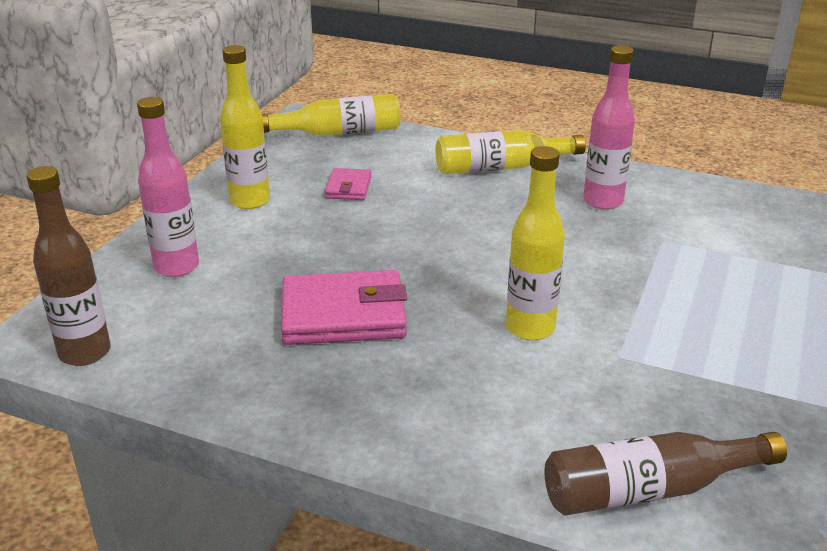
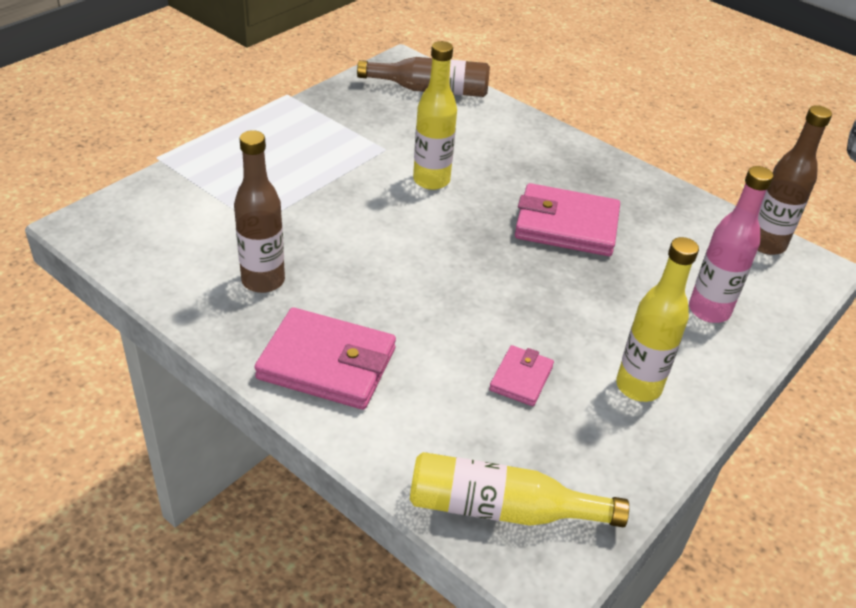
camera: 165 degrees left, 10 degrees up
(501, 167) = (327, 364): yellow bottle -> pink wallet
(603, 201) = (263, 281): pink bottle -> brown bottle

